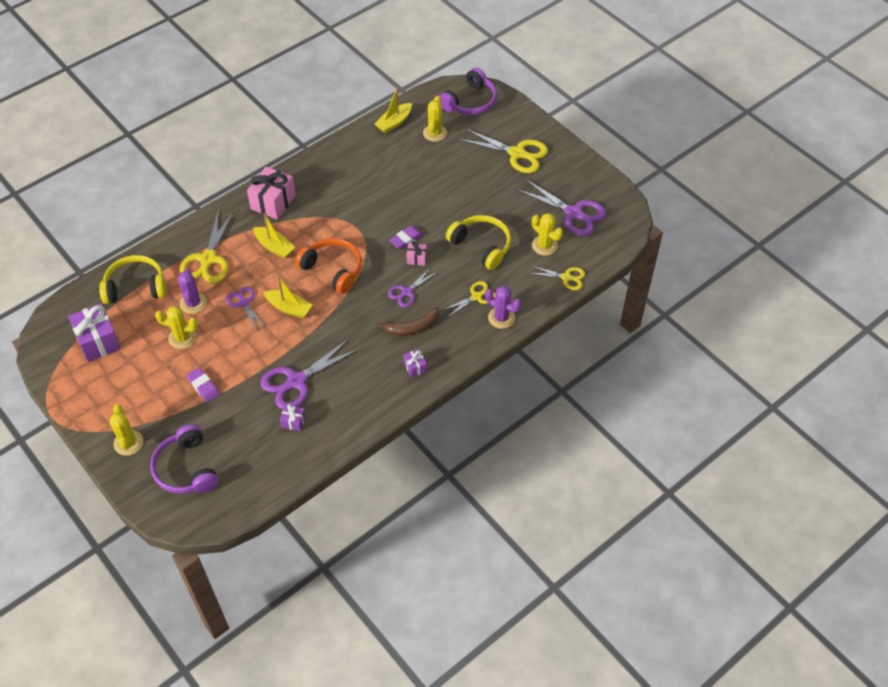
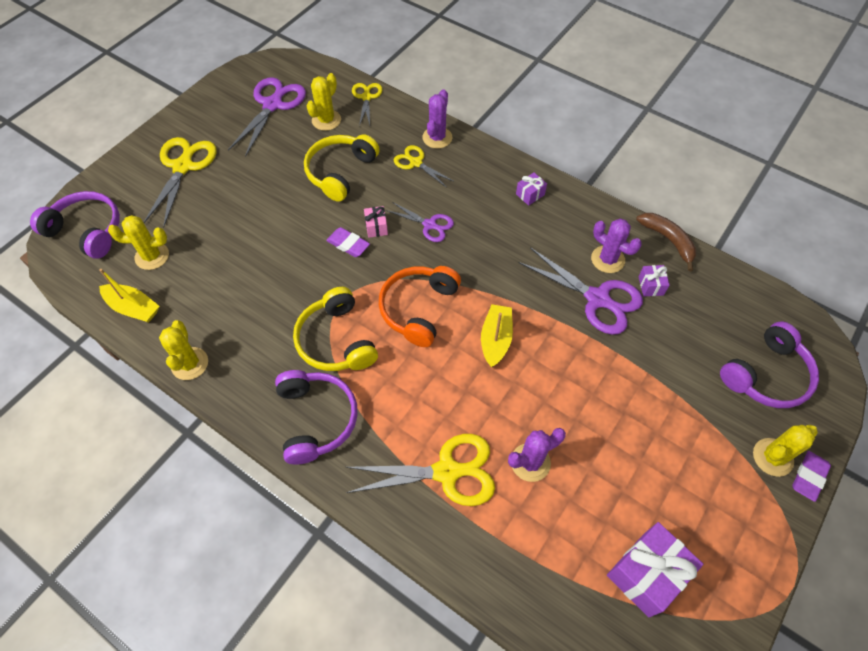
camera: 105 degrees left, 5 degrees up
(135, 287) = (531, 561): yellow headphones -> yellow headphones (336, 340)
(182, 337) = (591, 454): yellow cactus -> yellow cactus (189, 363)
(203, 386) = (651, 398): purple eraser -> purple eraser (808, 477)
(244, 303) = (507, 396): purple scissors -> none
(273, 202) = (316, 419): pink gift -> purple headphones
(274, 247) = (399, 390): yellow boat -> none
(329, 401) = (607, 259): none -> purple cactus
(412, 327) = (478, 208): brown banana -> brown banana (668, 240)

